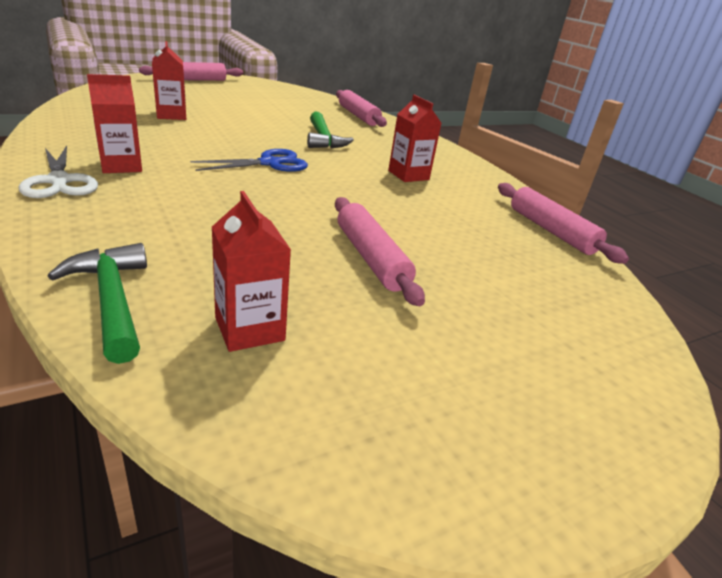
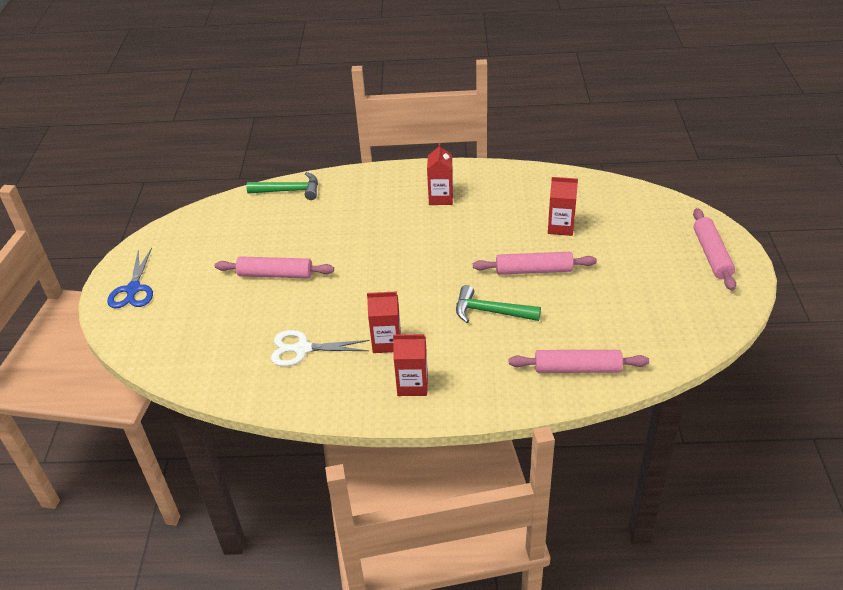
camera: 125 degrees right, 10 degrees up
(59, 181) = (421, 177): white scissors -> white scissors (302, 349)
(249, 329) = (246, 222): red carton -> red carton (412, 384)
(270, 163) = (432, 264): blue scissors -> blue scissors (133, 290)
(551, 231) = (253, 389): pink rolling pin -> pink rolling pin (534, 270)

